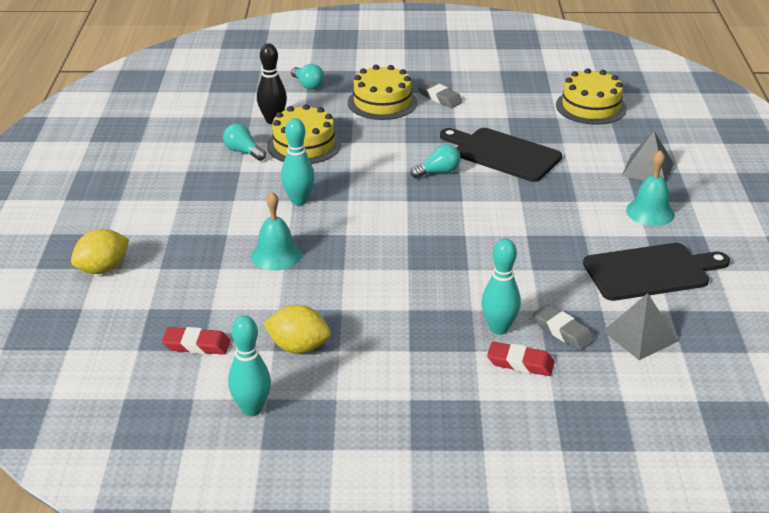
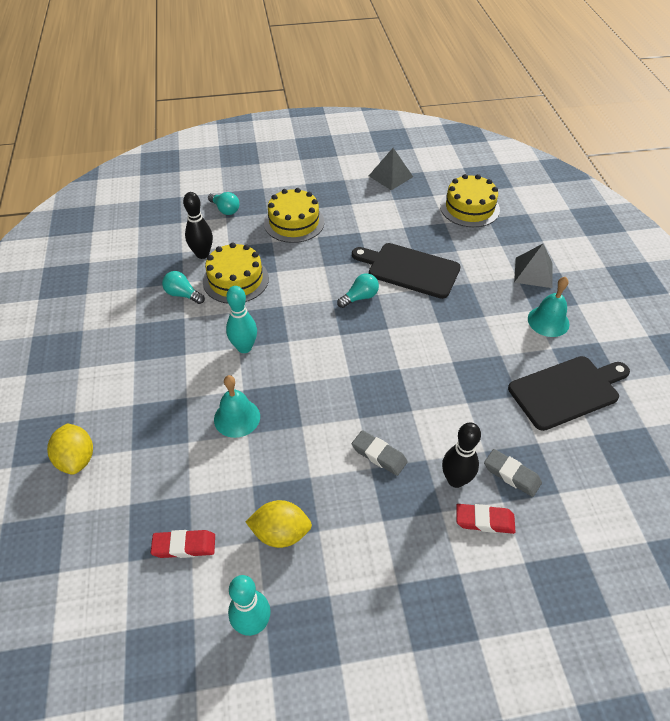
camera: 10 degrees left, 15 degrees up
(103, 269) = (77, 459): yellow lemon -> yellow lemon turned 60 degrees counterclockwise
(439, 98) = (341, 211): grey eraser -> grey eraser (379, 455)
(499, 328) = (455, 480): turquoise bowling pin -> black bowling pin
(640, 336) = (578, 470): grey pyramid -> grey pyramid (390, 176)

